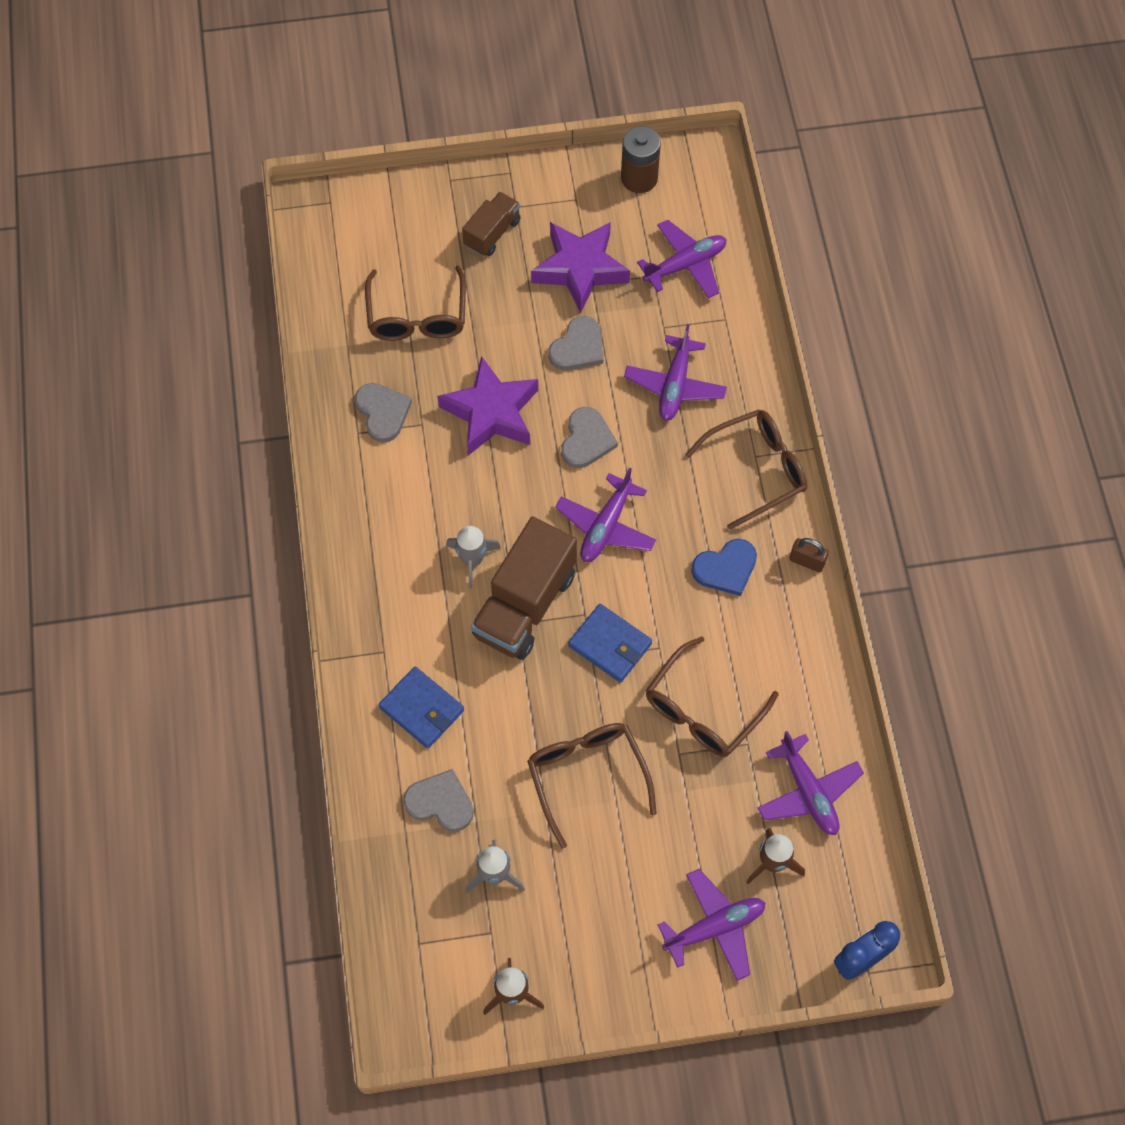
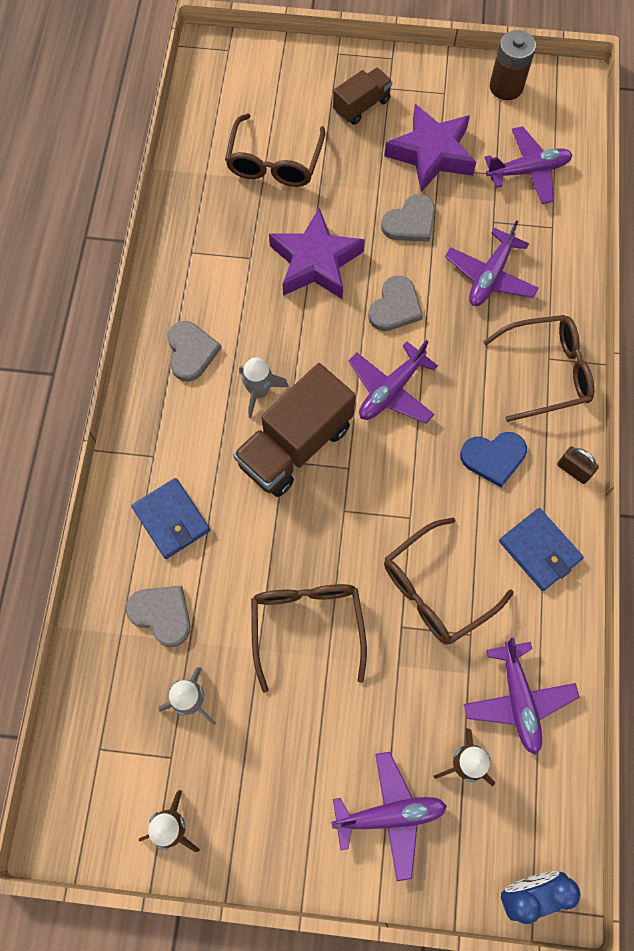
camera: 15 degrees right, 5 degrees up
(382, 412) = (218, 239): grey heart -> grey heart (191, 352)
(610, 645) = (364, 503): blue wallet -> blue wallet (539, 550)

